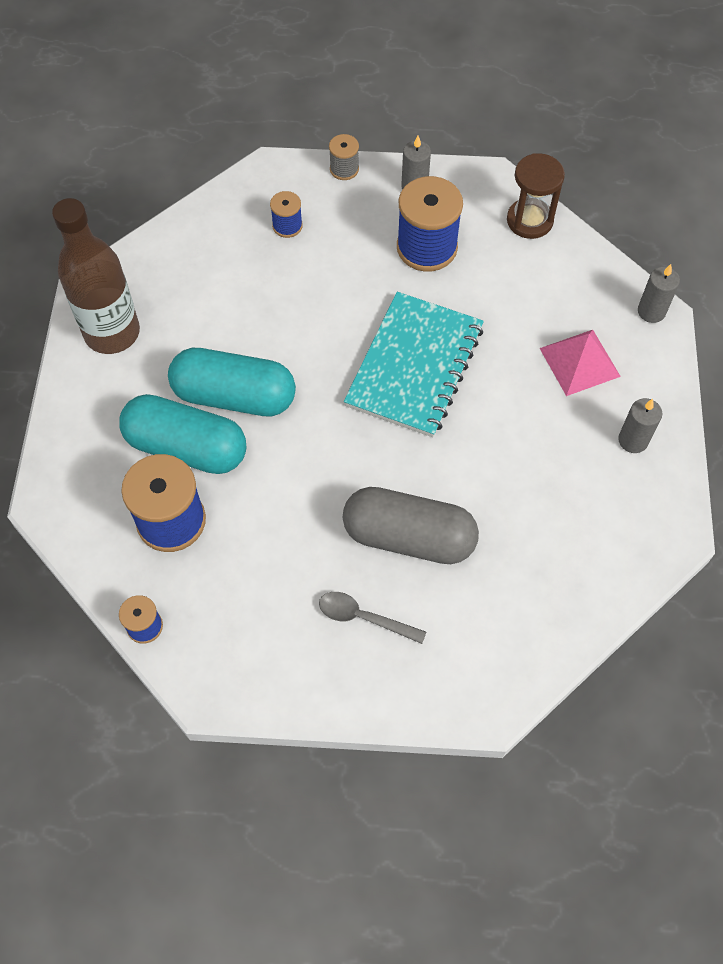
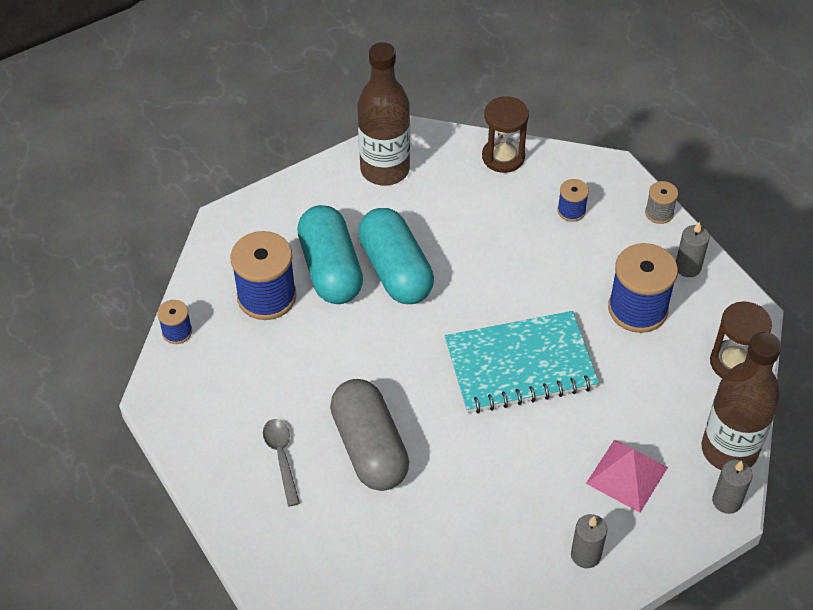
camera: 55 degrees right, 10 degrees down
(184, 235) = (503, 157): none -> brown hourglass
(607, 278) = (729, 450): none -> brown bottle

